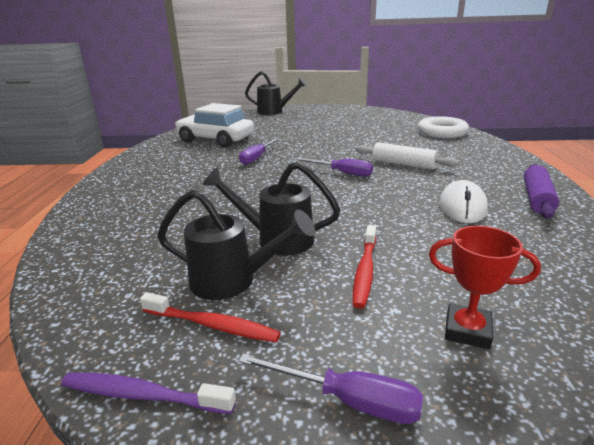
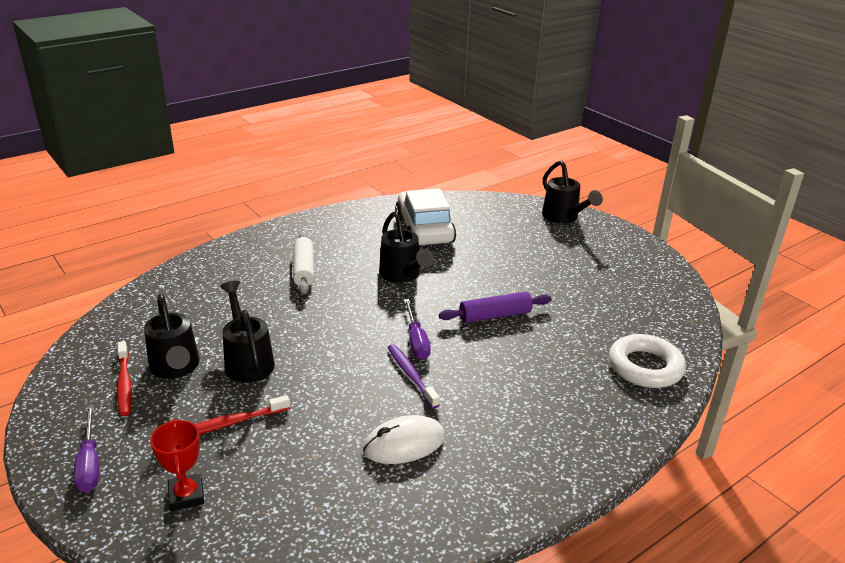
camera: 50 degrees right, 5 degrees up
(143, 395) = (56, 390): purple toothbrush -> purple toothbrush (411, 375)
(257, 158) = (402, 275): purple screwdriver -> black watering can
(403, 164) = (485, 371): white rolling pin -> white rolling pin (304, 269)
(537, 198) = (477, 494): purple rolling pin -> purple rolling pin (495, 316)

